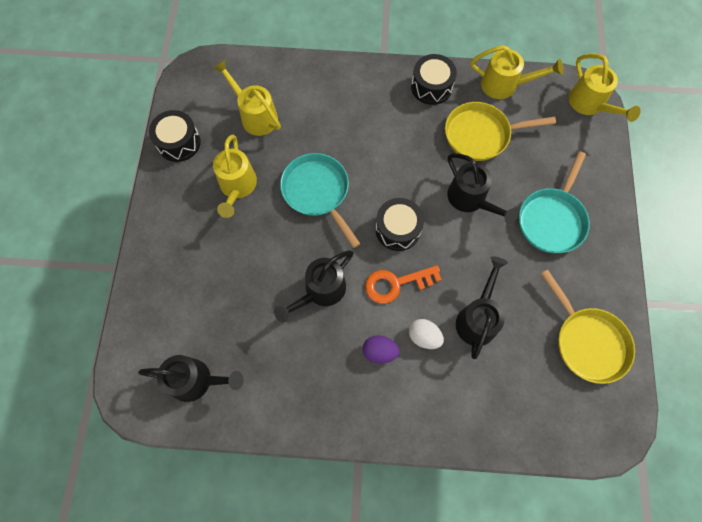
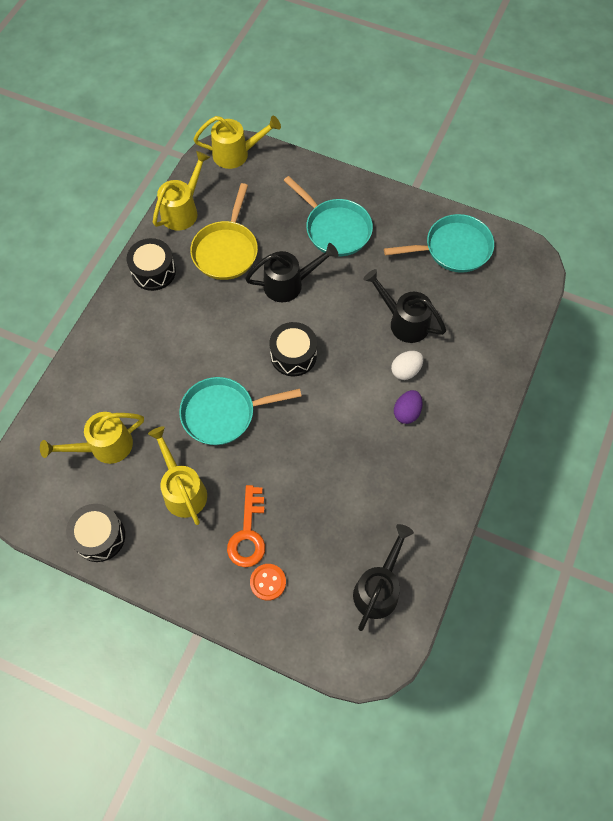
camera: 70 degrees left, 5 degrees down
(176, 283) = (268, 582): none -> orange button
(237, 187) = (183, 490): yellow watering can -> yellow watering can turned 135 degrees counterclockwise
(320, 291) = (329, 444): black watering can -> none
(396, 284) = (347, 375): orange key -> orange key (248, 533)
(587, 341) = (453, 248): yellow pan -> turquoise pan

